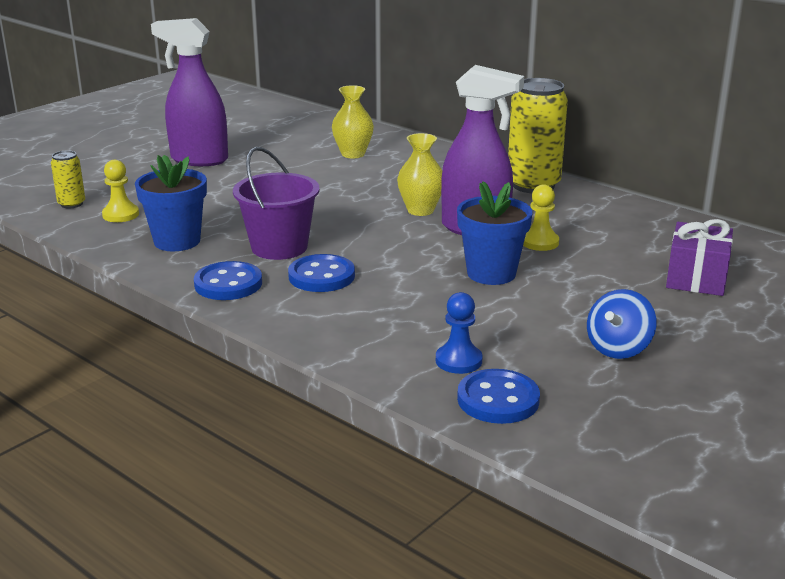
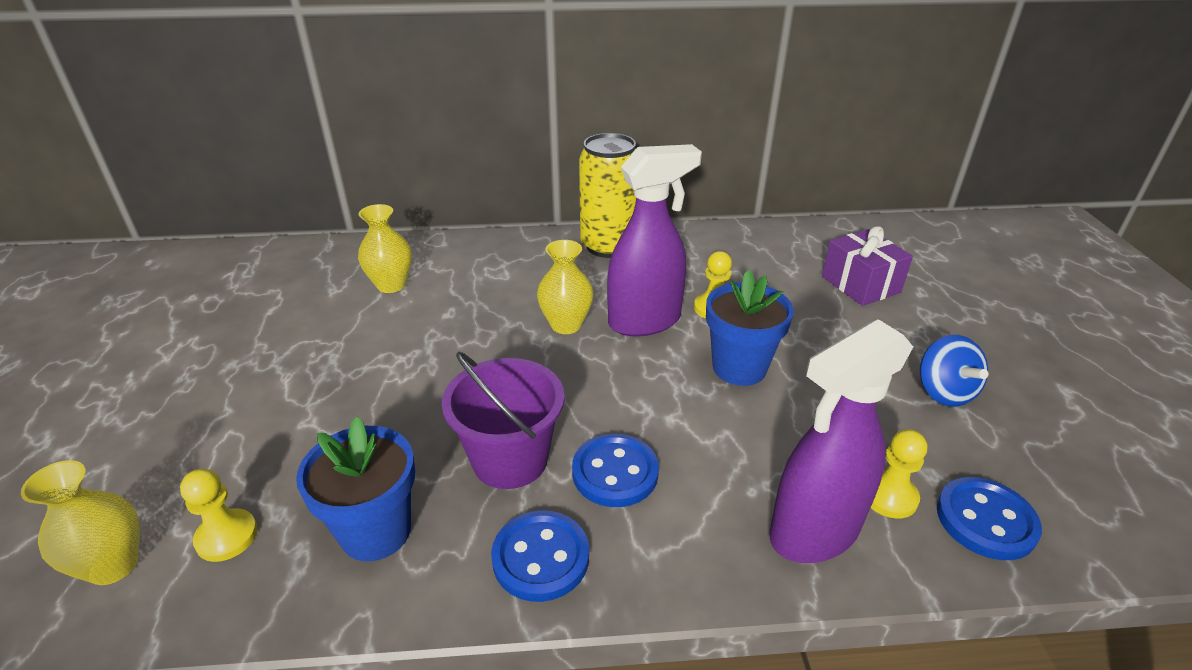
camera: 45 degrees left, 10 degrees up
(71, 204) = (113, 565): yellow can -> yellow vase
(198, 160) = (212, 381): purple spray bottle -> purple spray bottle (813, 532)
(458, 361) = (889, 496): blue pawn -> yellow pawn

